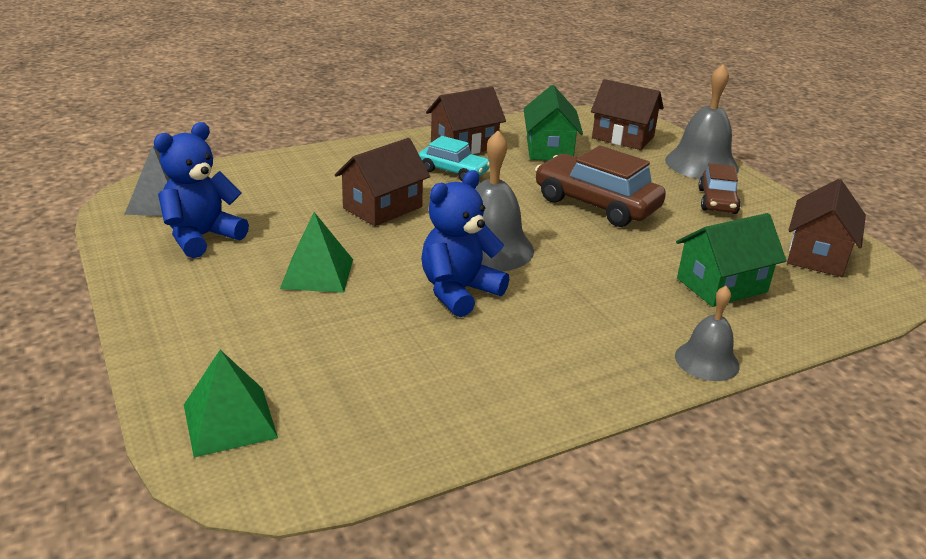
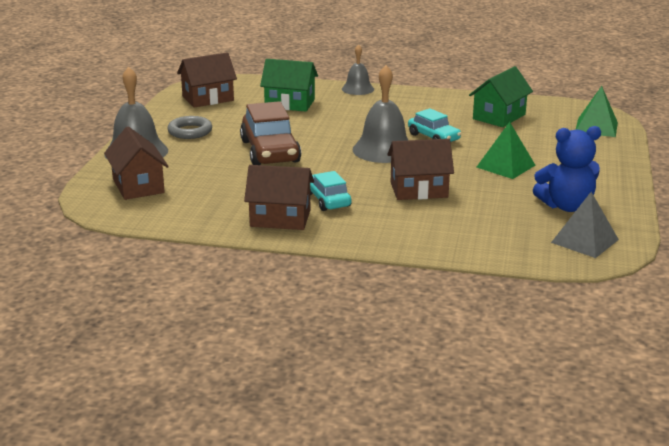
camera: 140 degrees left, 5 degrees down
(459, 292) = (433, 137): blue teddy bear -> turquoise car
(549, 149) = (219, 194): green house -> green house (499, 117)
(717, 201) = (190, 131): brown car -> grey ring

